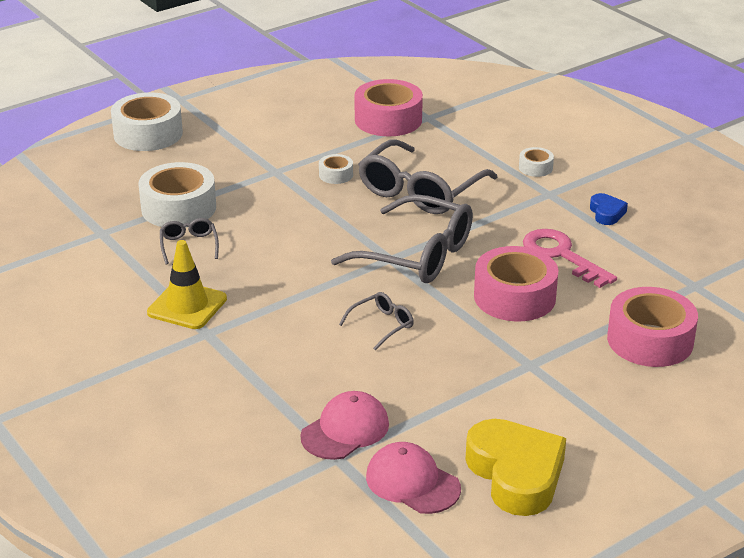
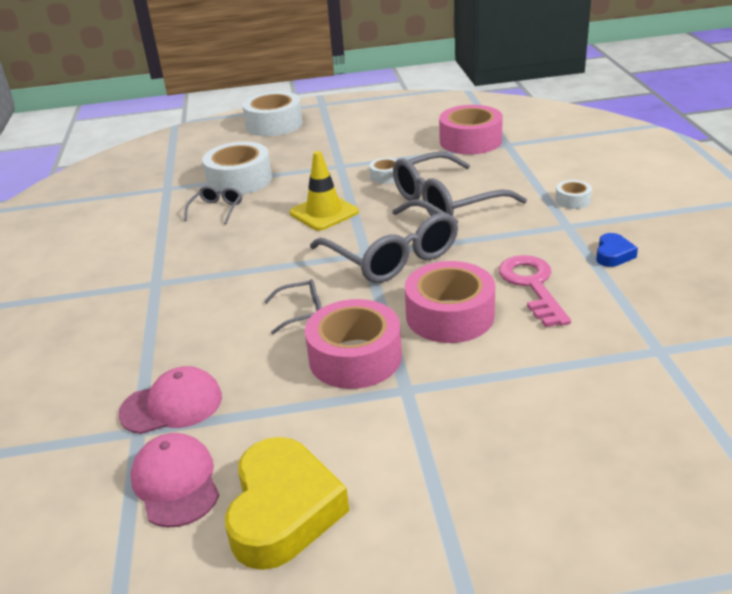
camera: 30 degrees right, 0 degrees up
(187, 306) = (165, 257): yellow traffic cone -> yellow traffic cone (324, 212)
(650, 340) = (559, 398): pink tape -> pink tape (355, 357)

